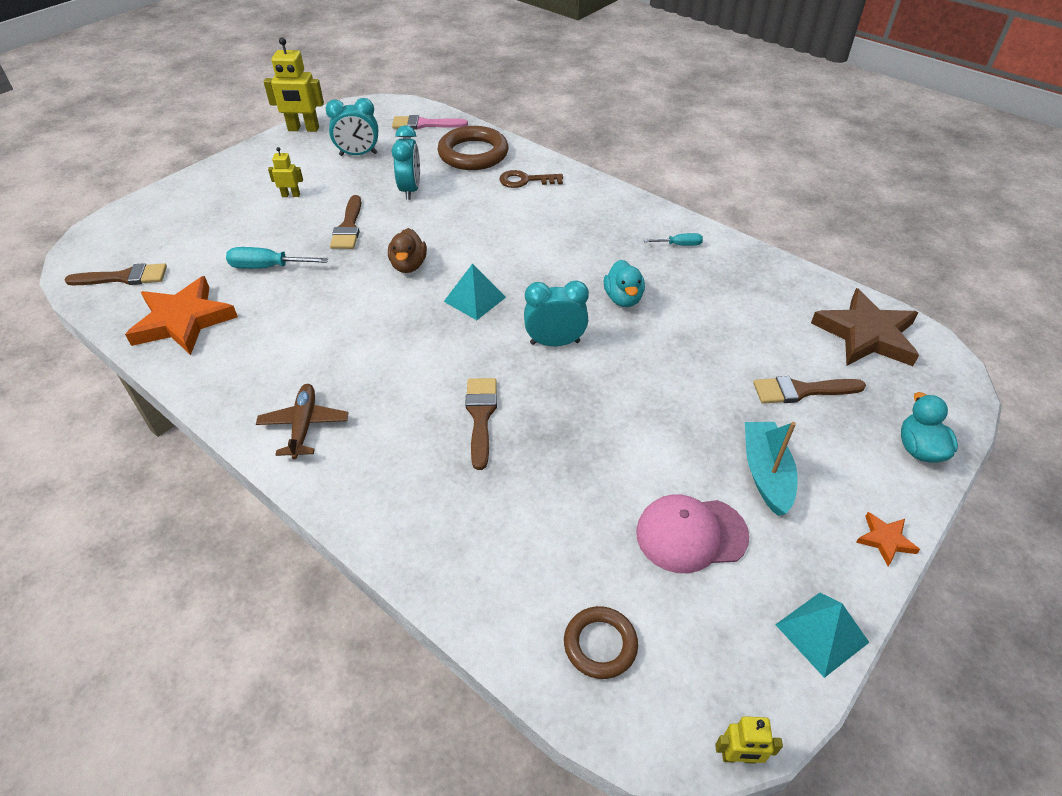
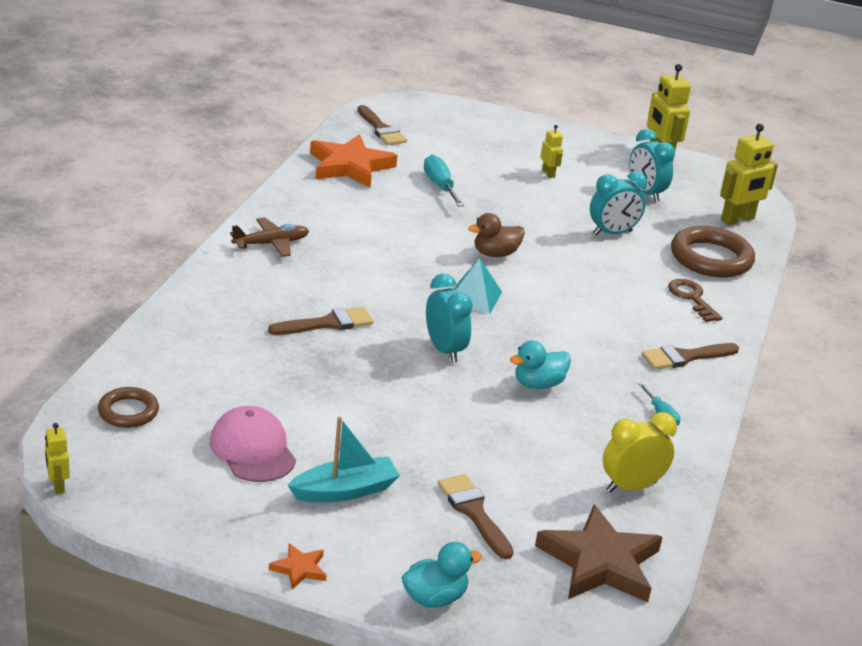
camera: 65 degrees right, 15 degrees down
(348, 227) = (526, 212): brown brush -> brown brush (685, 357)
(424, 124) = (737, 219): pink brush -> yellow robot
(771, 289) = (631, 487): none -> yellow clock
(821, 633) = (181, 528): turquoise pyramid -> none

